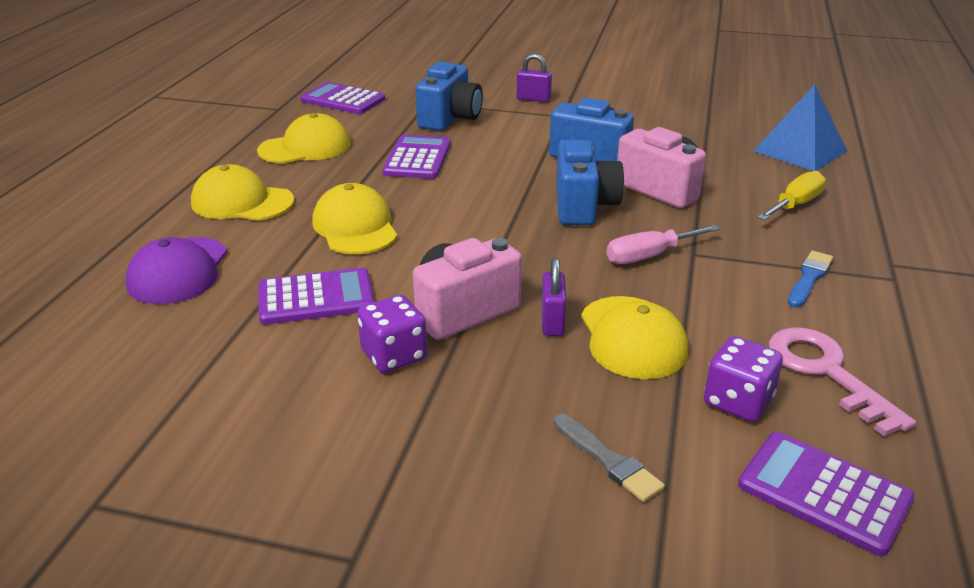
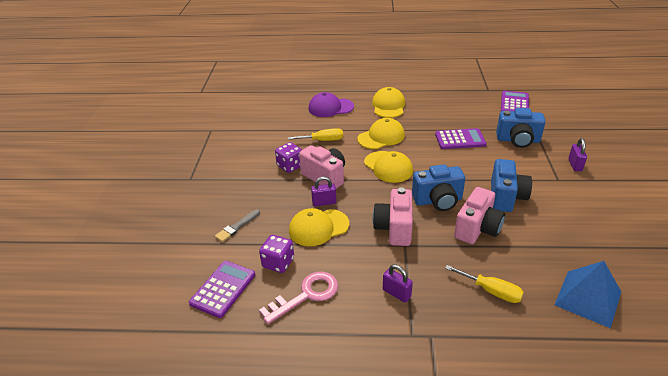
camera: 80 degrees right, 5 degrees up
(305, 147) = (450, 107): yellow cap -> yellow cap (388, 167)
(316, 298) = (323, 140): purple calculator -> yellow screwdriver
(649, 256) = (394, 228): pink screwdriver -> pink camera
(809, 278) = (396, 293): blue brush -> purple padlock

